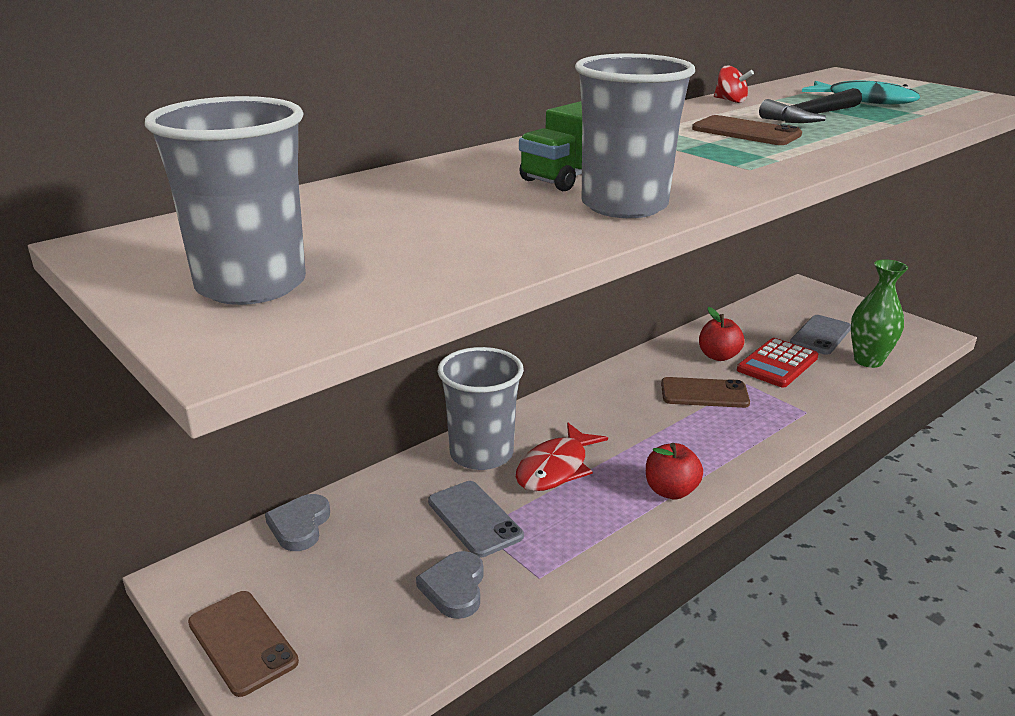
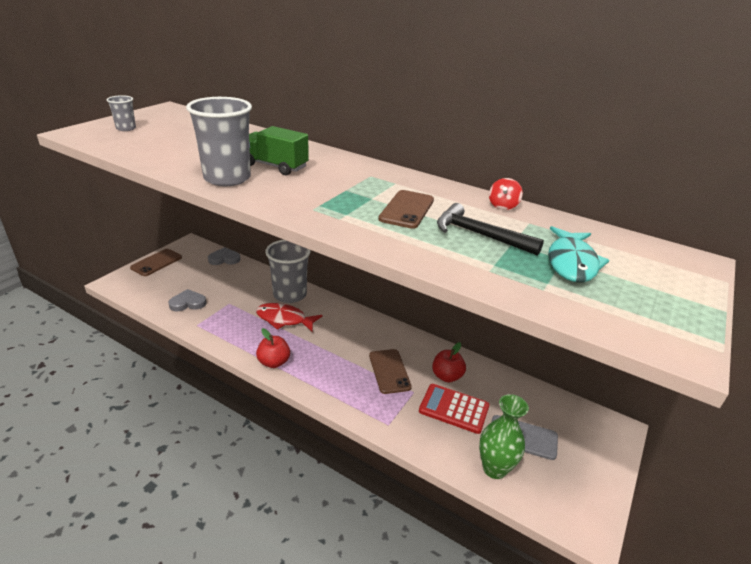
camera: 70 degrees right, 5 degrees up
(251, 285) = (126, 128): grey cup -> grey cup, size x0.49
(474, 519) = (236, 301): grey phone -> none

